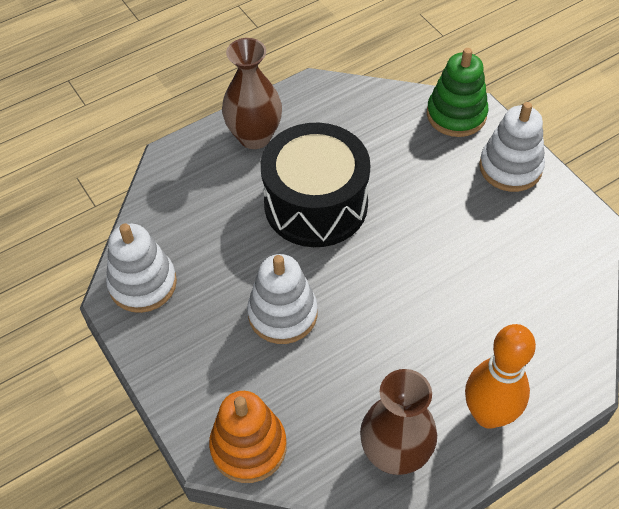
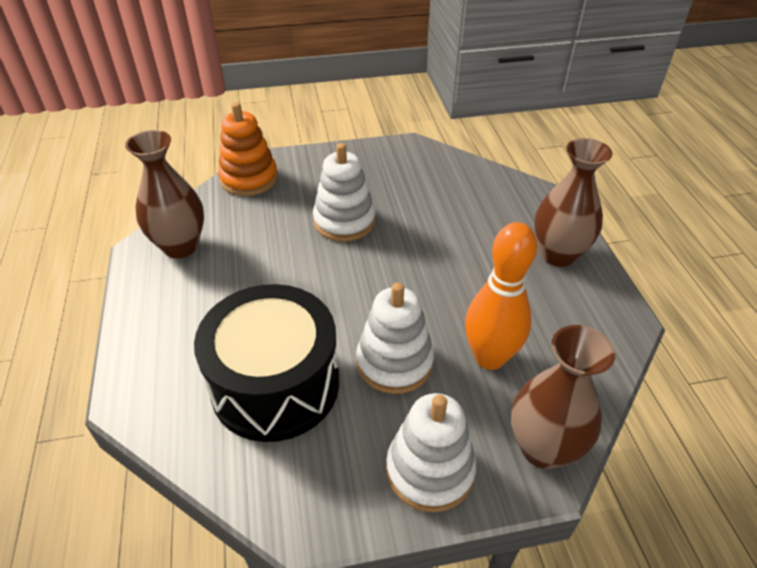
camera: 110 degrees right, 10 degrees down
(143, 284) = (417, 159): white stacking toy -> white stacking toy (394, 362)
(316, 204) = (451, 273): black drum -> black drum (275, 384)
(456, 115) = (543, 448): green stacking toy -> brown vase
(488, 415) = (160, 314): orange bowling pin -> orange bowling pin (489, 357)

